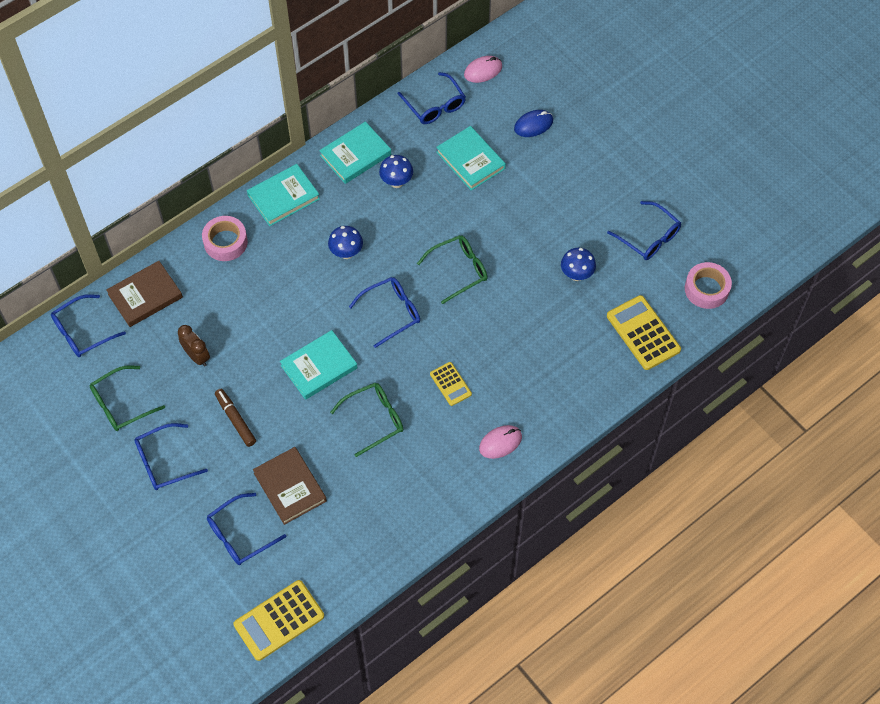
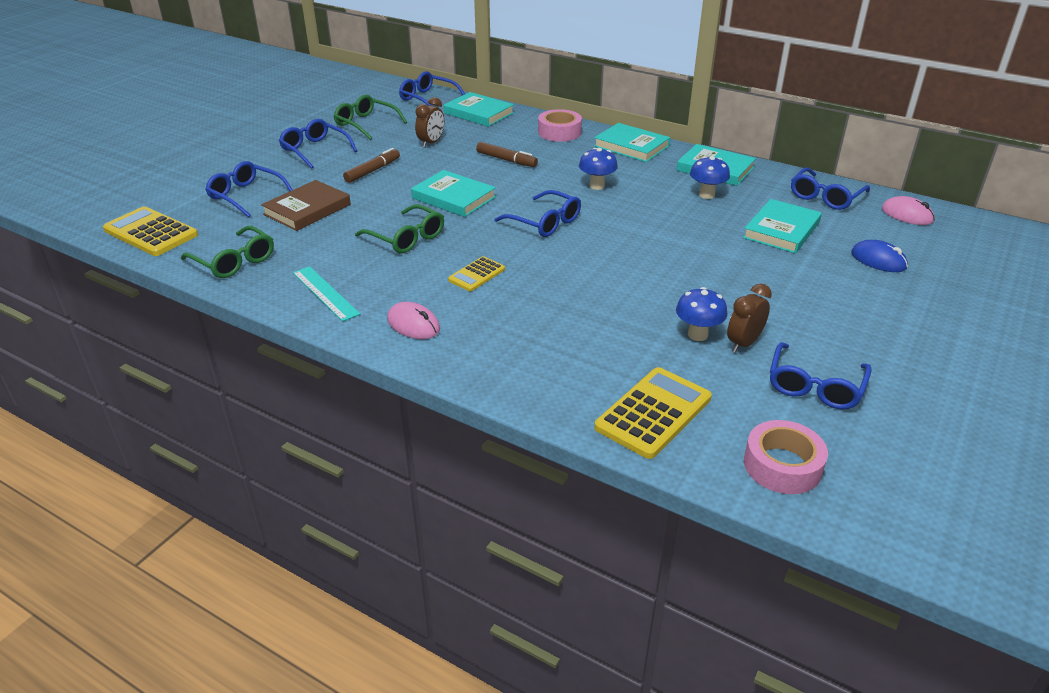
camera: 70 degrees right, 25 degrees down
(145, 296) = (479, 113): brown book -> turquoise book
(264, 304) = (506, 160): none -> brown marker
(435, 494) = (325, 293): none -> turquoise ruler
(458, 270) = (631, 251): green glasses -> green glasses (234, 261)
(595, 253) = (743, 343): none -> brown clock

